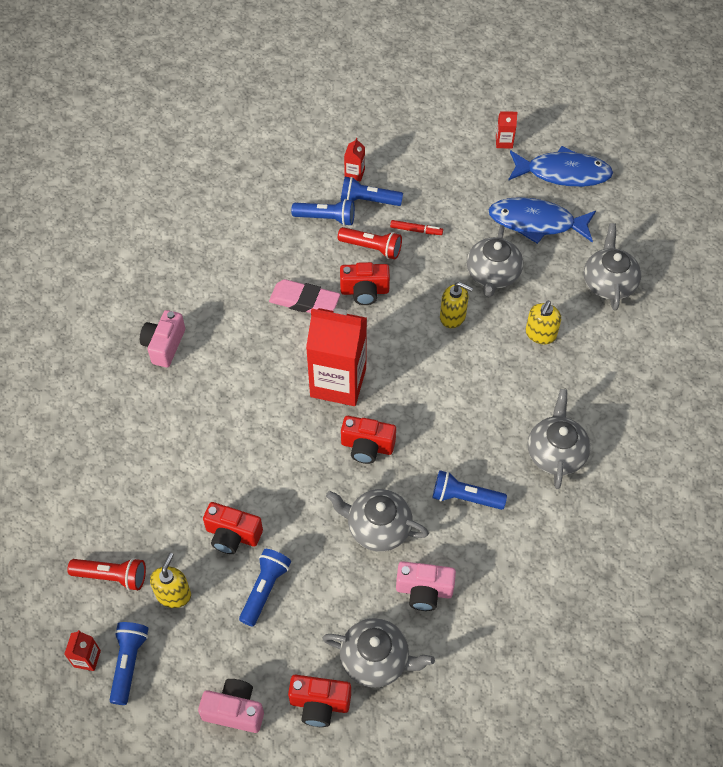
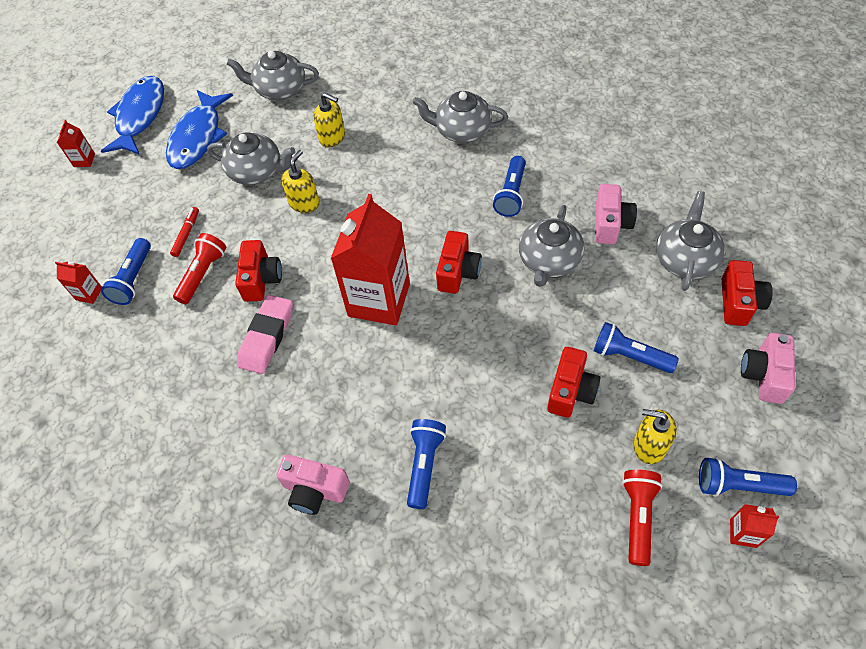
camera: 85 degrees left, 0 degrees up
(326, 218) = (150, 320): blue flashlight -> blue flashlight (424, 465)

